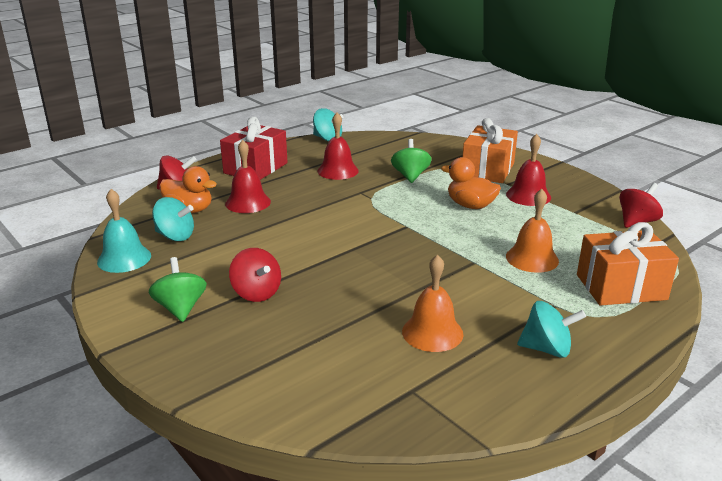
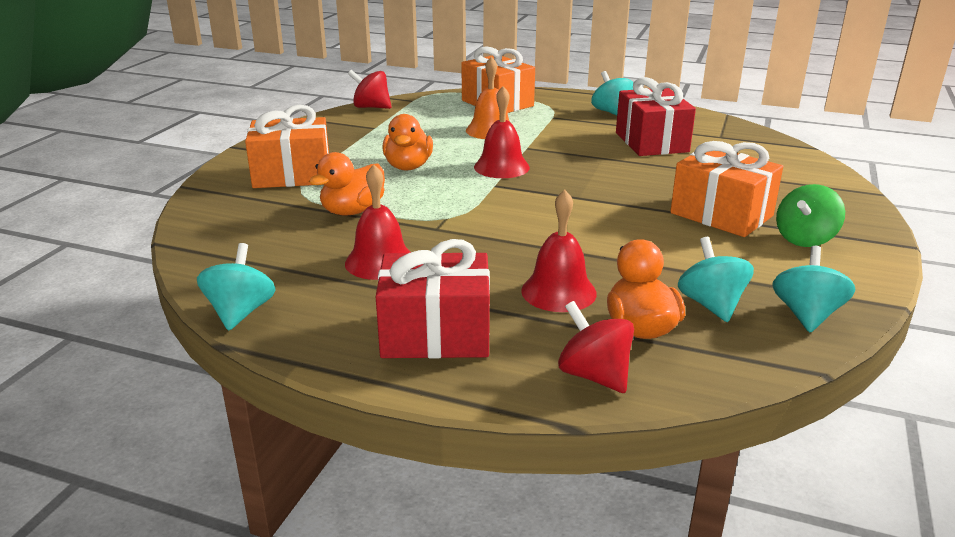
camera: 120 degrees left, 0 degrees up
(124, 258) = (806, 315): turquoise bell -> turquoise spinning top
(256, 293) = (721, 214): red spinning top -> orange gift
(410, 176) = (352, 211): green spinning top -> orange duck
(432, 332) = (651, 142): orange bell -> red gift
(528, 196) = (353, 147): red bell -> red bell (501, 167)

